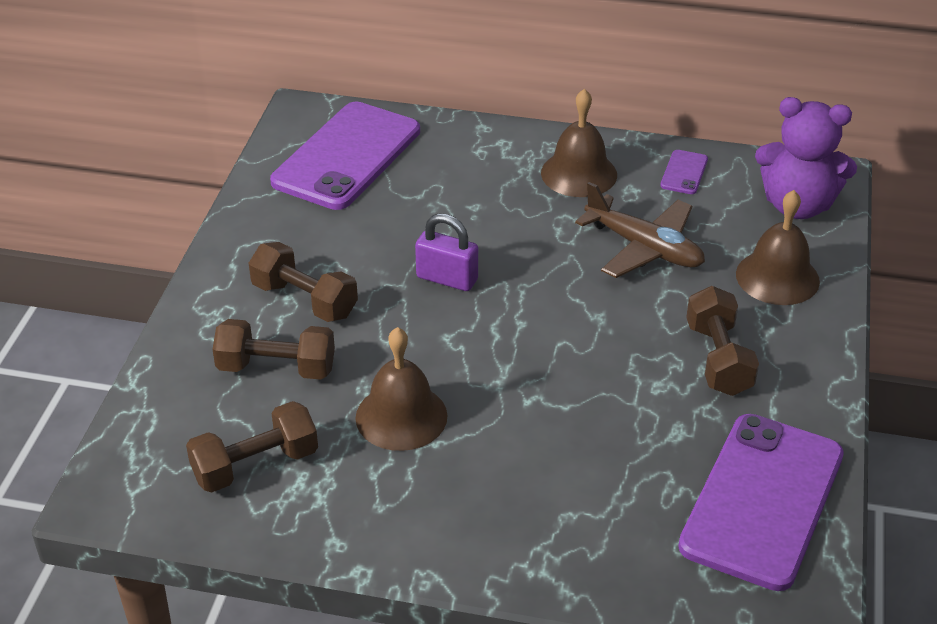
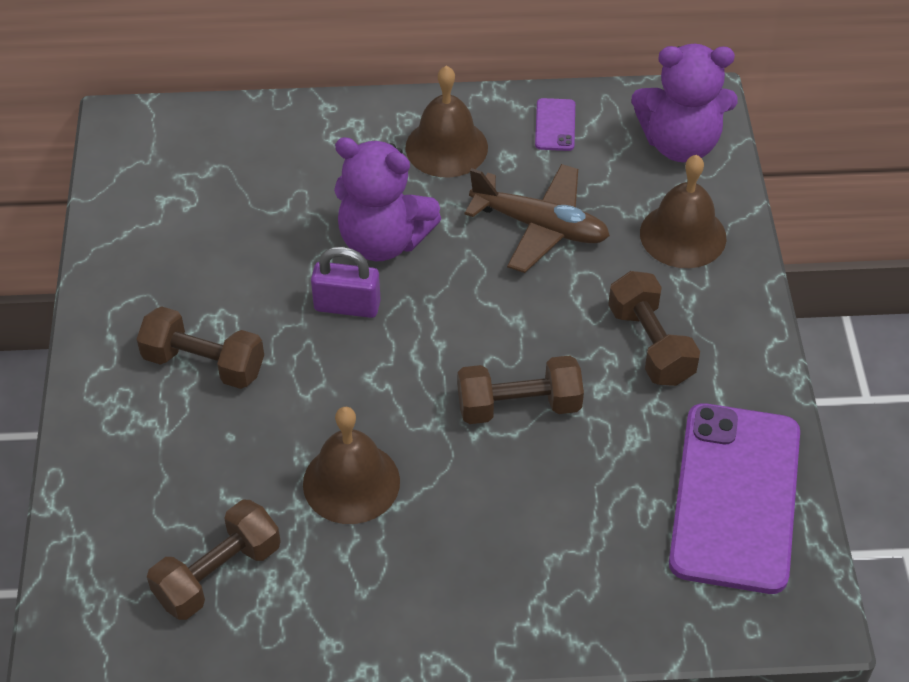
camera: 15 degrees left, 10 degrees up
(276, 368) = (201, 453): brown dumbbell -> brown dumbbell (519, 406)
(347, 156) = (190, 172): purple phone -> none
(497, 235) = (383, 241): none -> purple teddy bear

